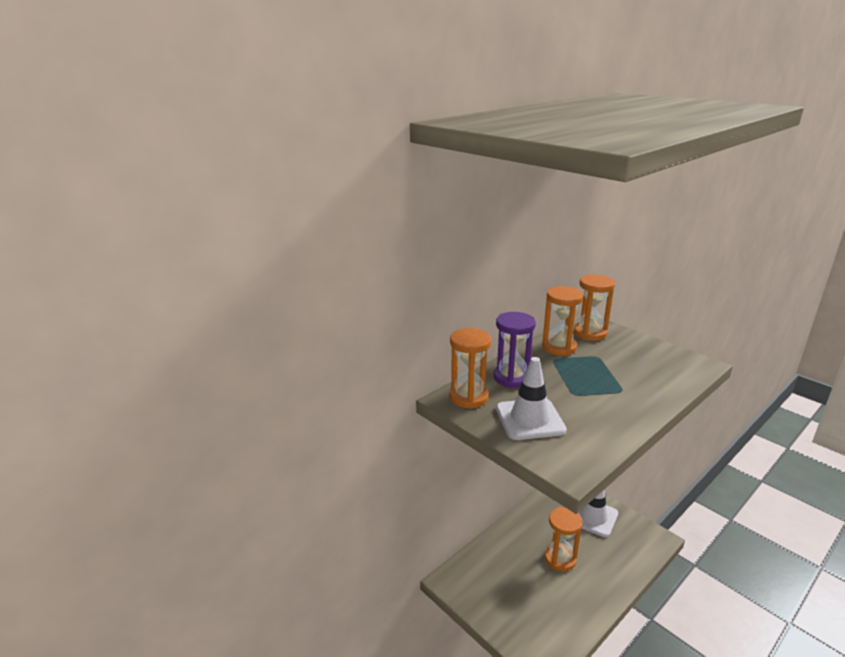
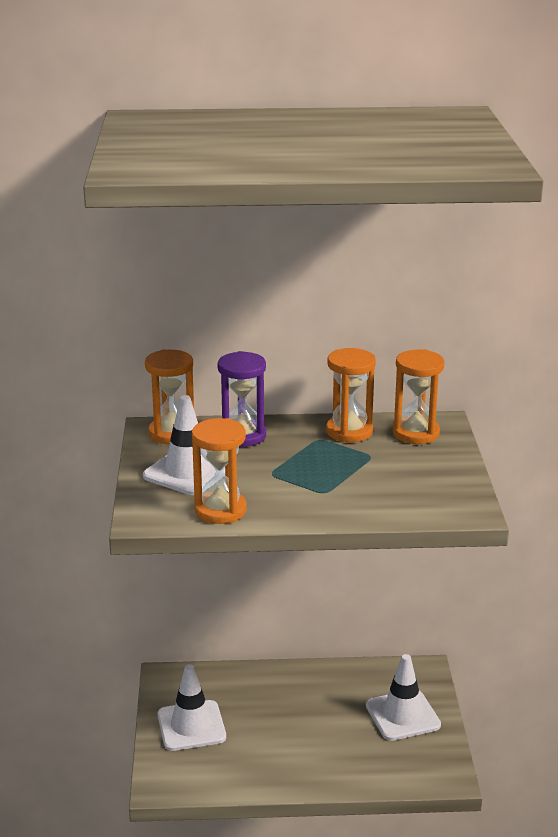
camera: 40 degrees right, 0 degrees up
(506, 605) = (191, 726): none -> white traffic cone
(560, 559) = (303, 726): orange hourglass -> orange hourglass (220, 510)

